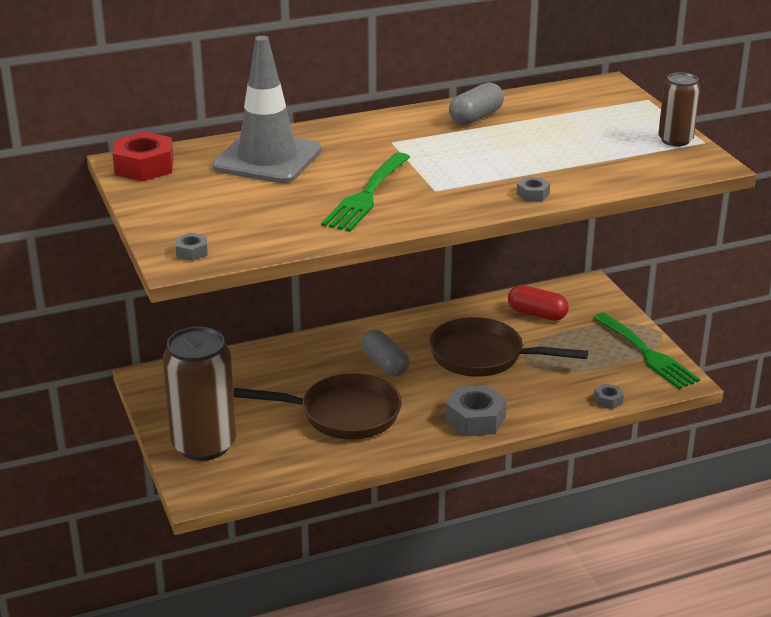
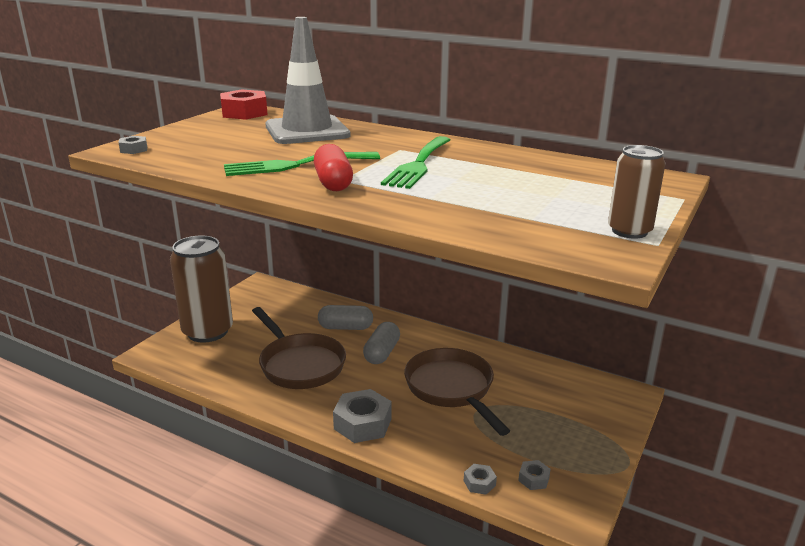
camera: 50 degrees right, 5 degrees down
(476, 117) = (497, 158): grey capsule -> grey capsule (345, 327)
(532, 194) = (395, 210): grey nut -> grey nut (533, 479)
(537, 314) = (547, 387): red capsule -> red capsule (333, 183)
(647, 354) = (583, 473): green fork -> green fork (418, 164)

